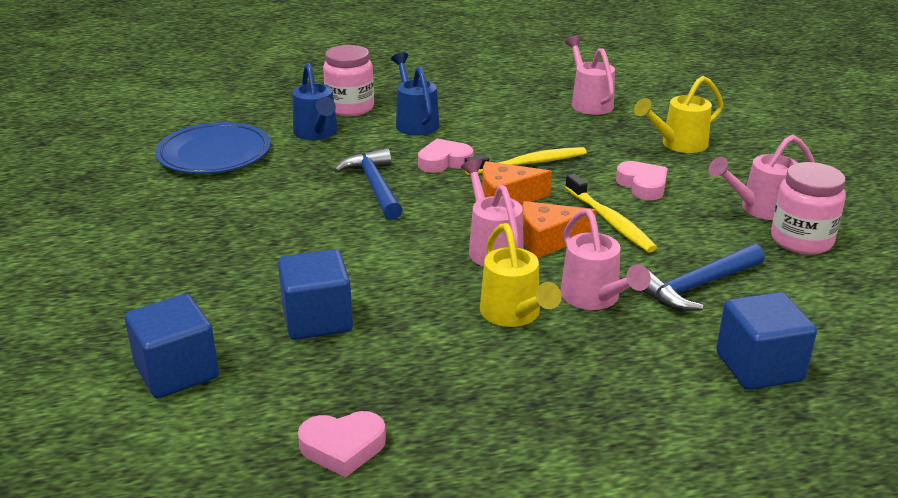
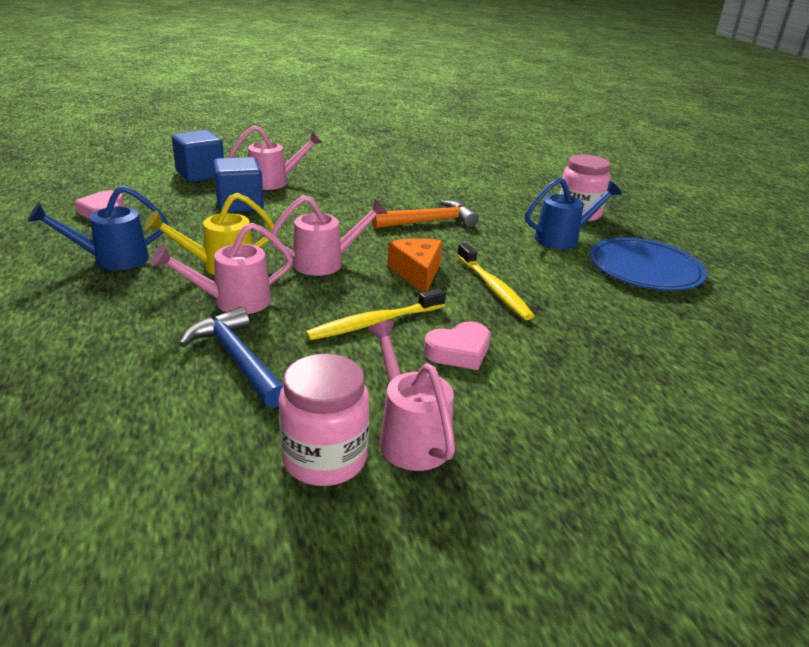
camera: 85 degrees right, 0 degrees up
(214, 153) = (470, 173): blue plate -> blue plate (645, 269)
(317, 133) = (519, 202): blue watering can -> blue watering can (112, 259)
(374, 186) = (429, 222): blue hammer -> orange hammer
(444, 161) = (484, 249): pink heart -> none
(548, 240) = (337, 288): orange cheese -> none
(589, 102) = (680, 337): pink watering can -> pink watering can (274, 182)
(678, 144) = (585, 393): yellow watering can -> none
(759, 367) = (86, 375): blue cube -> none

